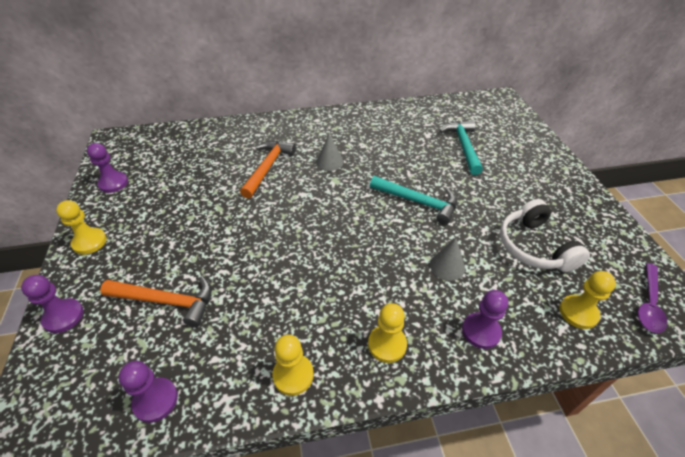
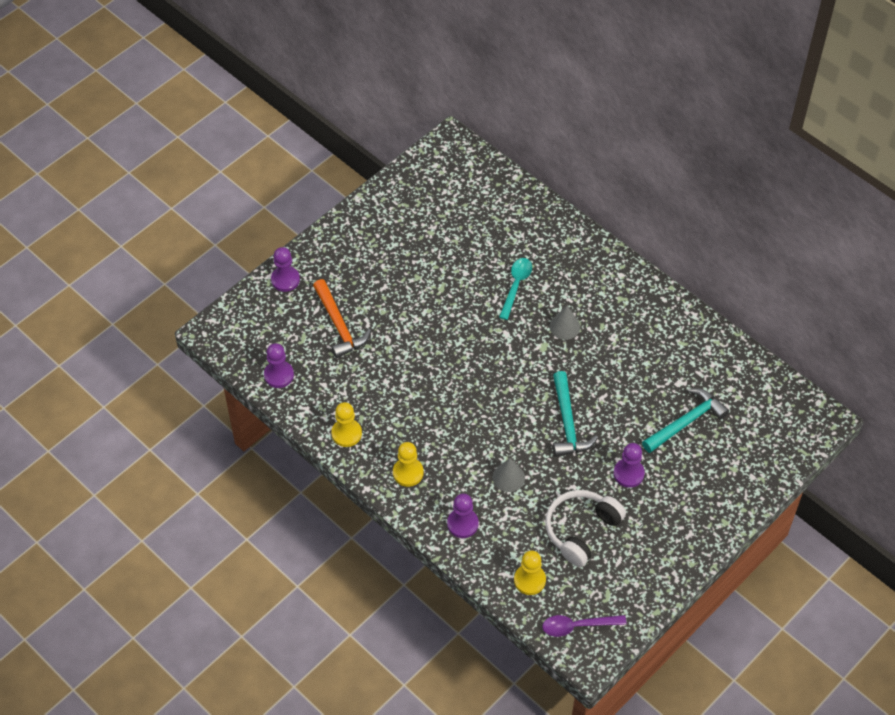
camera: 55 degrees right, 10 degrees up
(89, 242) = (344, 236): yellow pawn -> none
(113, 183) = (405, 195): purple pawn -> purple pawn (628, 474)
(267, 167) = (516, 285): orange hammer -> turquoise spoon

